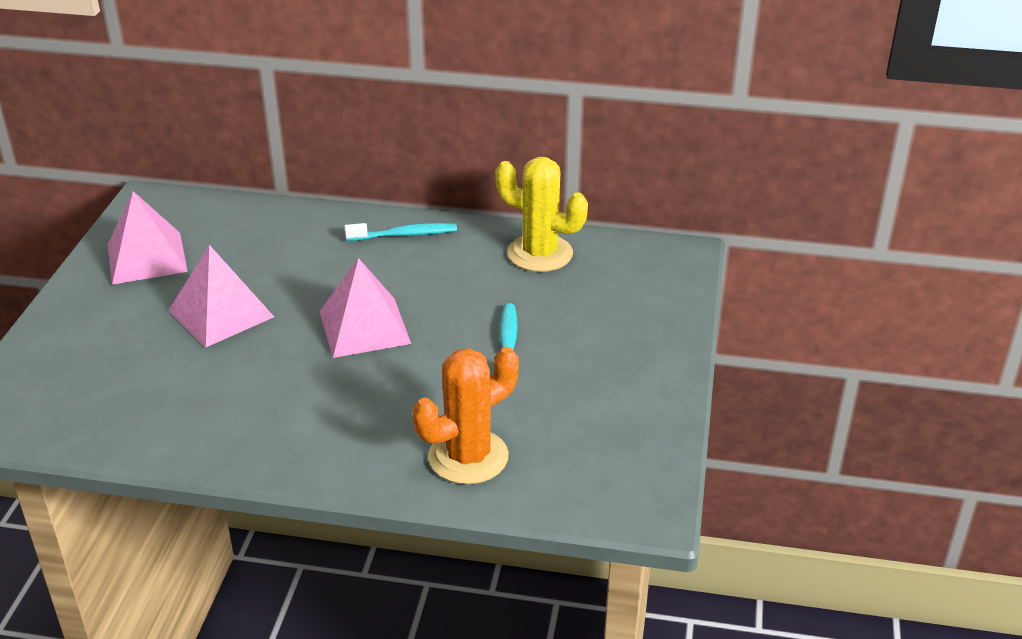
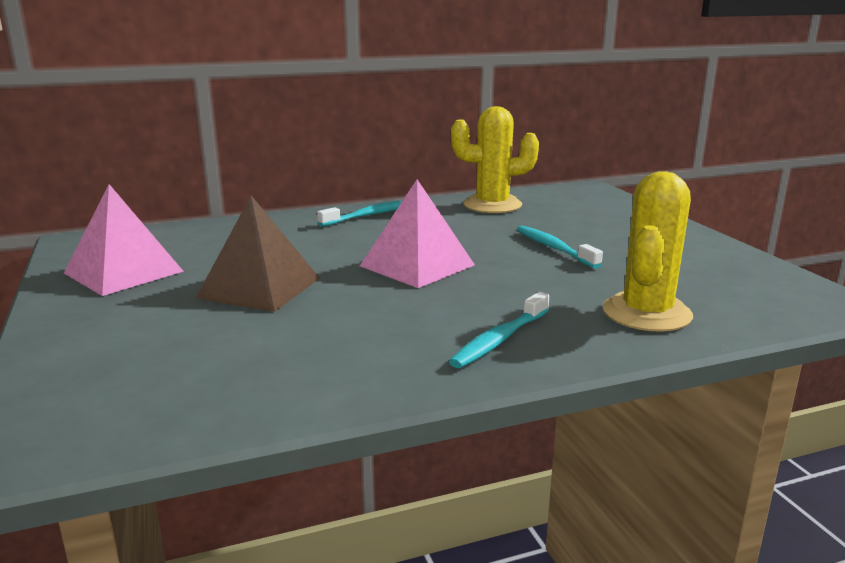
camera: 30 degrees left, 15 degrees down
(221, 313) = (259, 287): pink pyramid -> brown pyramid
(322, 440) = (499, 340): none -> turquoise toothbrush
(468, 457) = (646, 313): orange cactus -> yellow cactus

